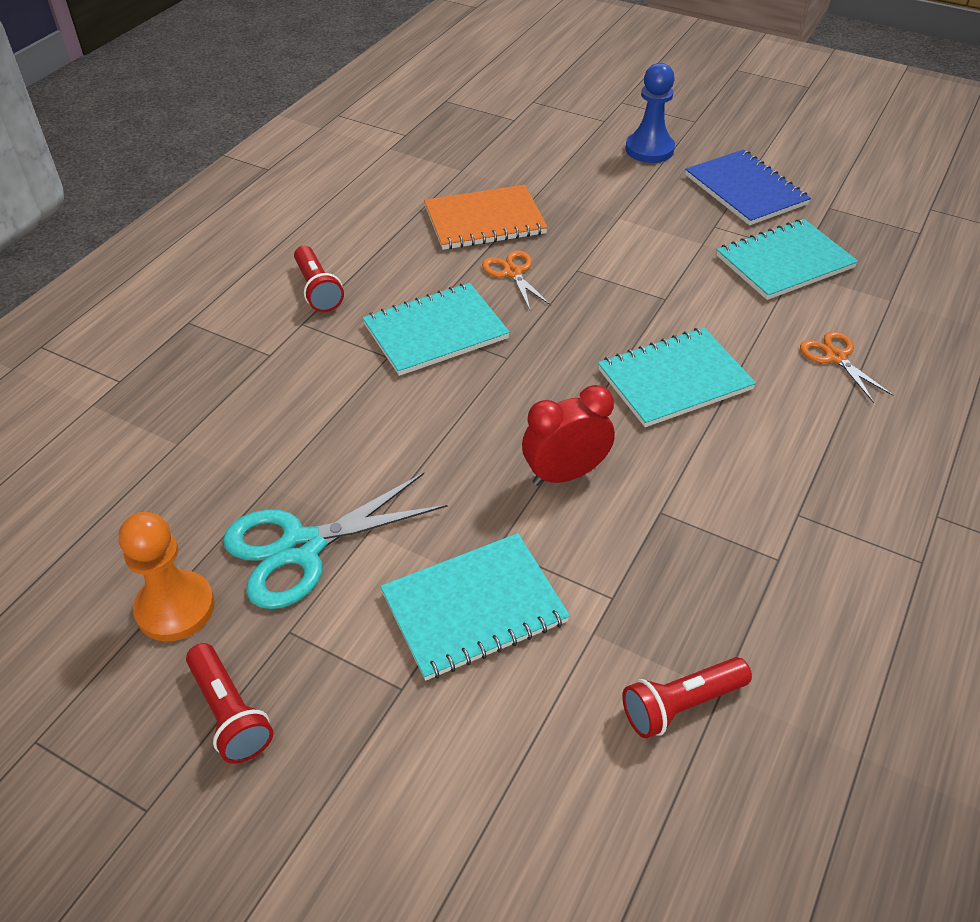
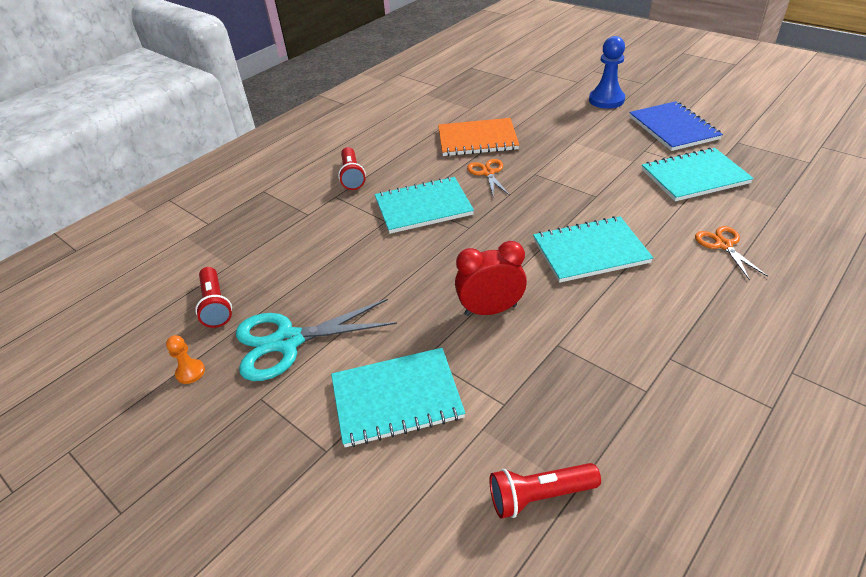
camera: 15 degrees right, 5 degrees down
(175, 608) = (190, 372): orange pawn -> orange pawn, size x0.51
(230, 713) = (200, 451): red flashlight -> red flashlight (216, 305)

